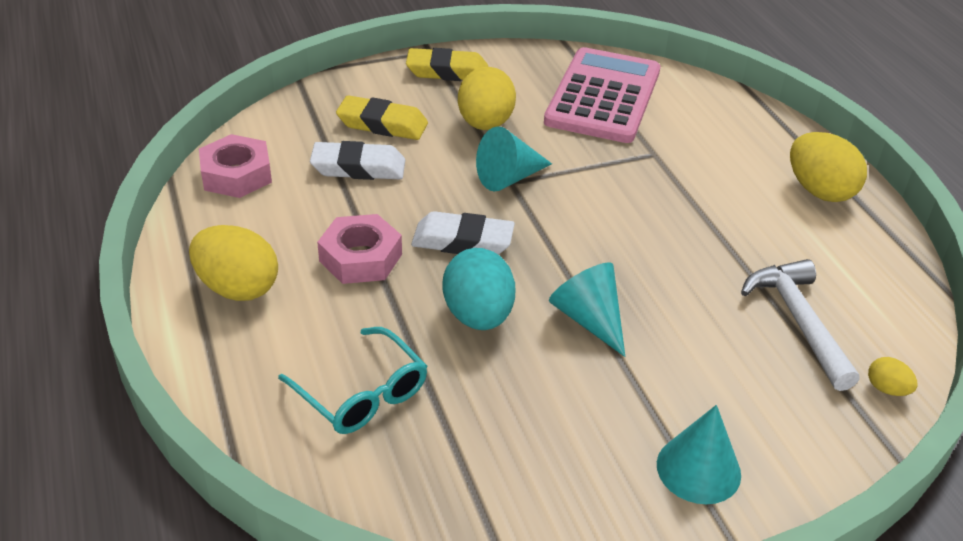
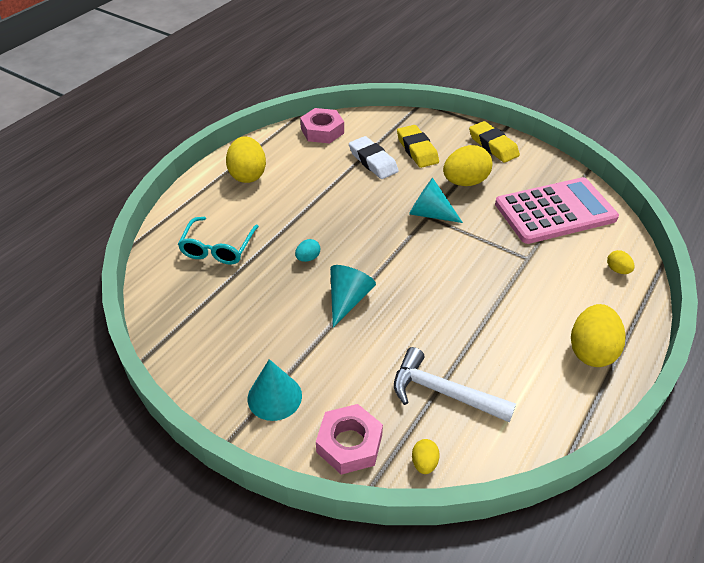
camera: 55 degrees right, 5 degrees up
(360, 258) = (307, 198): pink nut -> pink nut (349, 443)
(462, 241) = (358, 224): white eraser -> none
(478, 316) = (308, 258): turquoise egg -> turquoise egg, size x0.48
(726, 112) = (617, 270): none -> yellow egg
(798, 321) = (443, 392): white hammer -> white hammer turned 105 degrees counterclockwise

